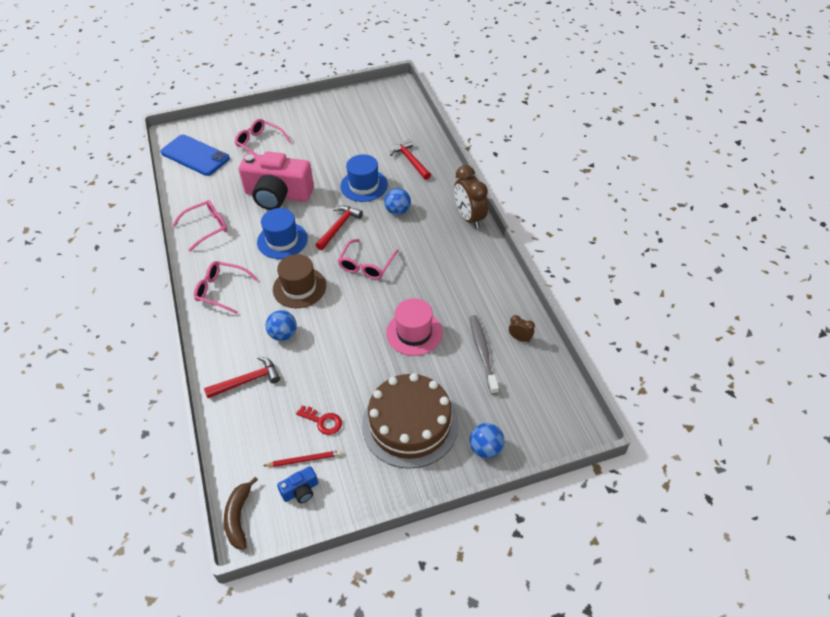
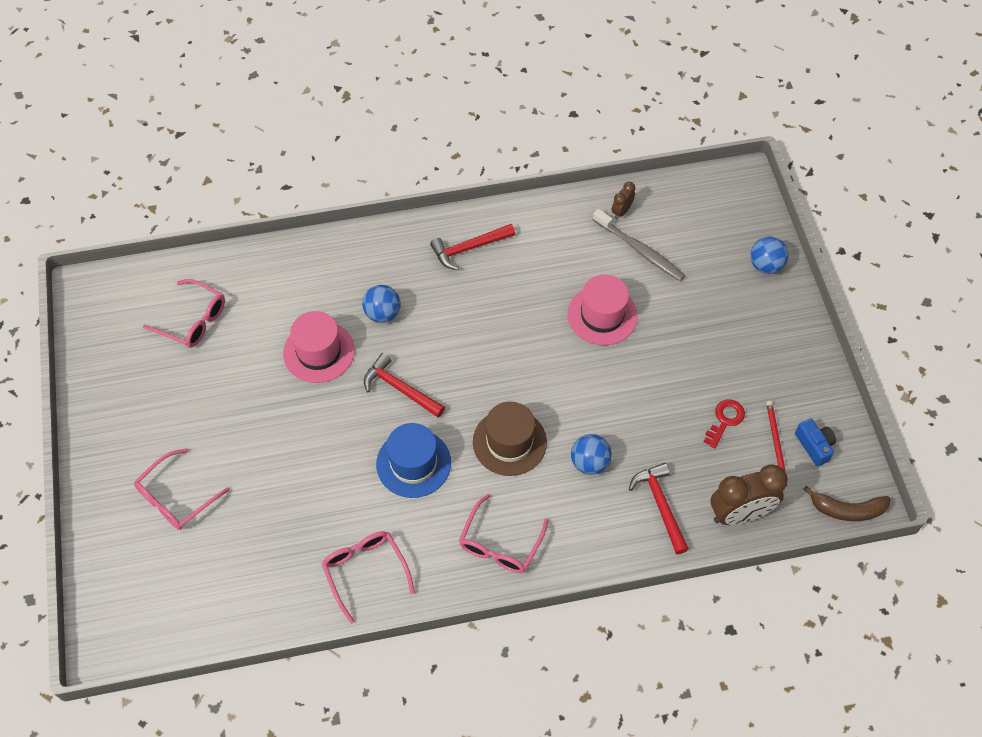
camera: 85 degrees left, 10 degrees up
(195, 155) = (179, 601): blue phone -> none
(278, 195) = (312, 469): pink camera -> none
(364, 185) = (319, 352): blue hat -> pink hat
(366, 265) = (480, 359): pink glasses -> pink glasses (193, 320)
(410, 161) = (278, 288): red hammer -> red hammer (469, 248)
(410, 424) = (732, 332): brown cake -> none
(469, 218) = (413, 232): brown clock -> brown clock (739, 514)
(483, 353) = (639, 250): grey toothbrush -> grey toothbrush turned 135 degrees counterclockwise

